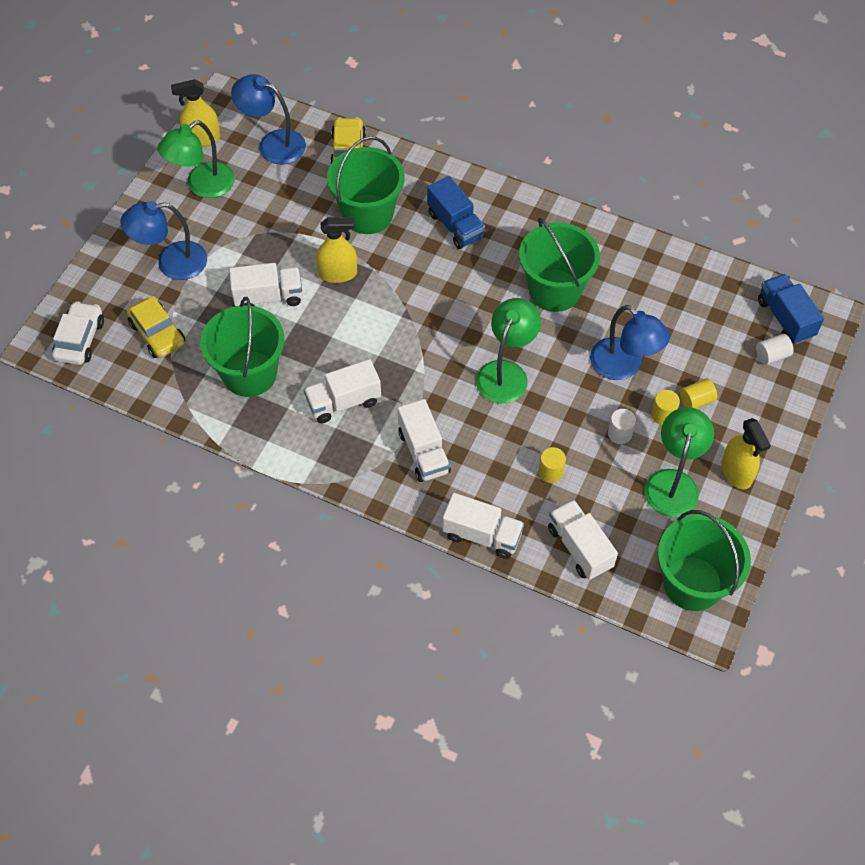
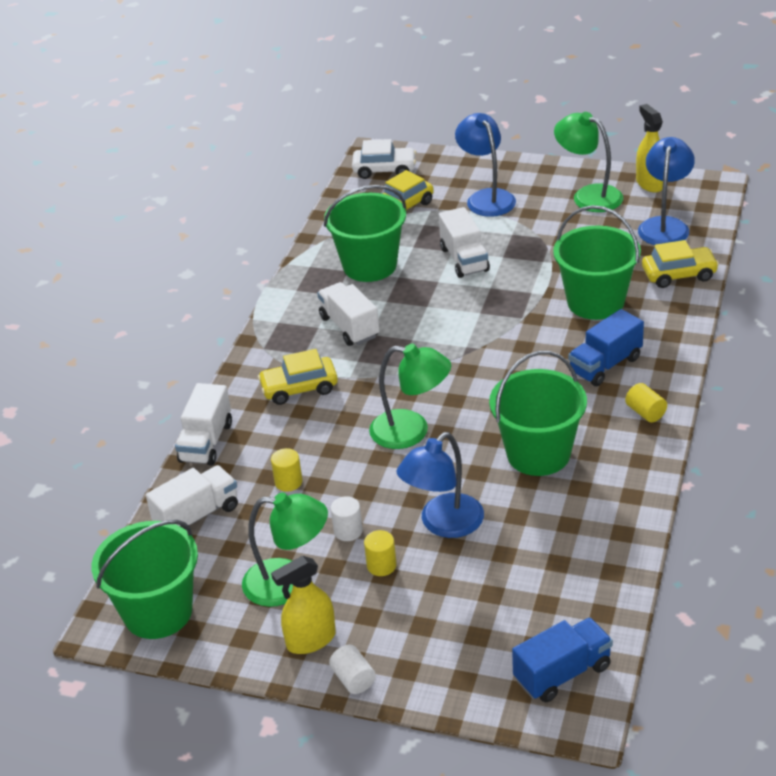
camera: 85 degrees right, 20 degrees down
(338, 273) = (508, 296): yellow spray bottle -> none
(423, 452) = (299, 388): white truck -> yellow car
(696, 401) = (408, 594): yellow cylinder -> yellow cylinder (645, 412)
(772, 355) = (496, 663): white cylinder -> white cylinder (353, 679)

